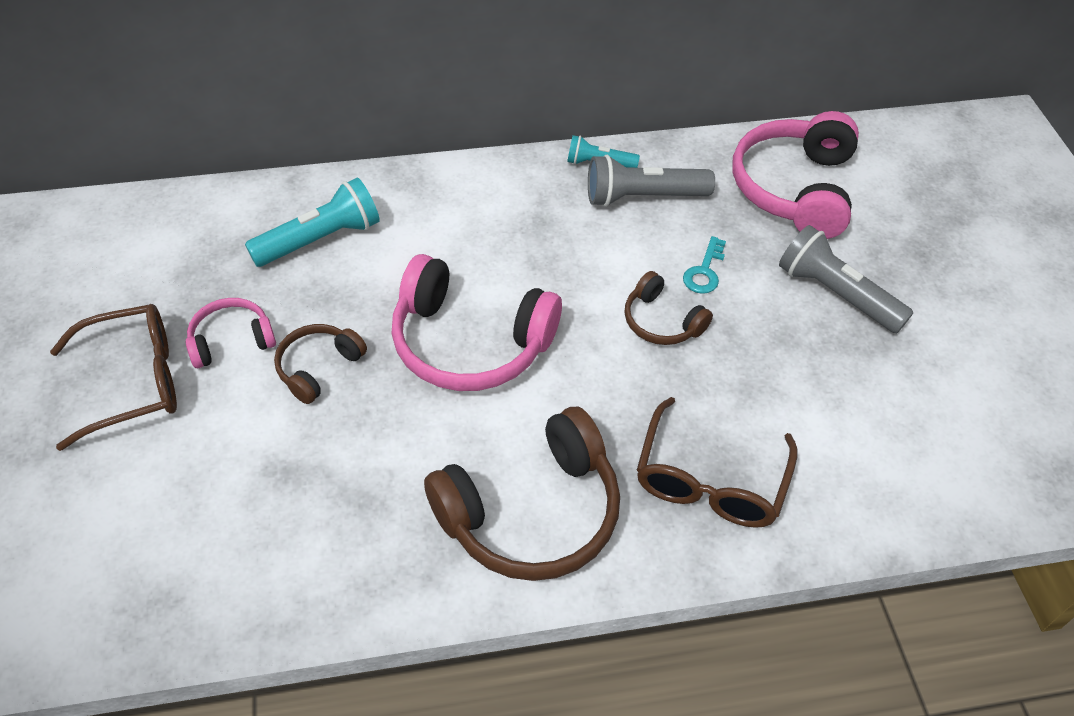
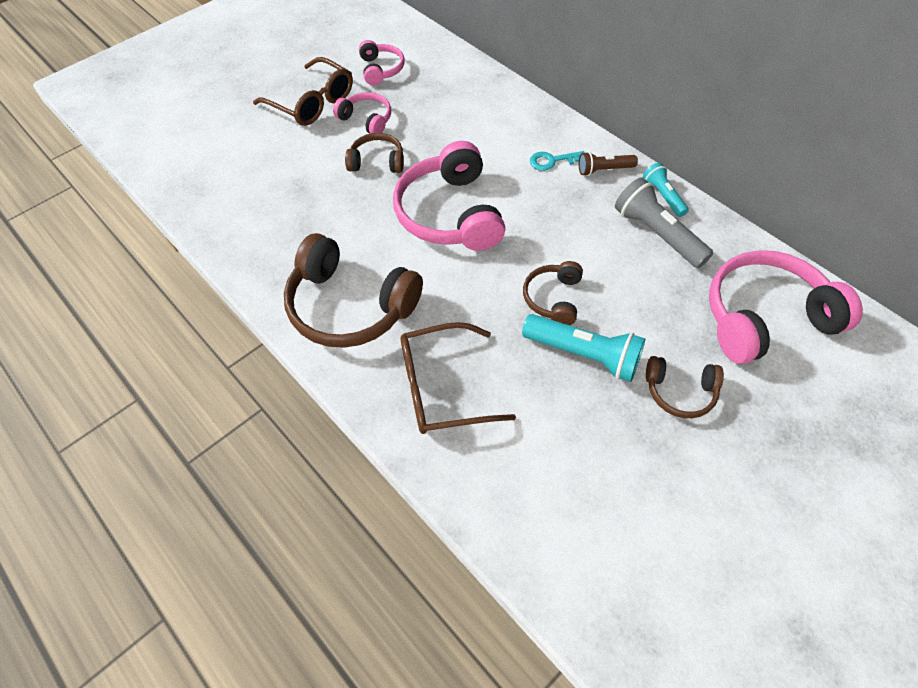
camera: 60 degrees right, 5 degrees up
(153, 279) = (381, 69): none -> pink headphones
(320, 239) = (466, 111): turquoise flashlight -> turquoise flashlight (583, 354)
(524, 183) = (604, 170): none -> brown flashlight
(704, 271) = (622, 301): turquoise key -> turquoise key (552, 161)
(836, 294) = (680, 392): grey flashlight -> brown headphones

